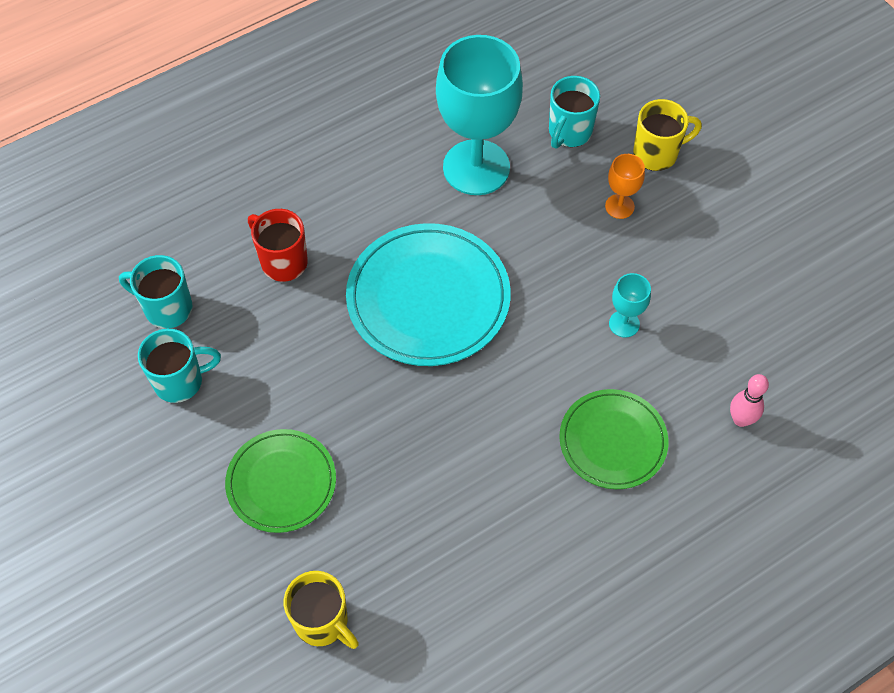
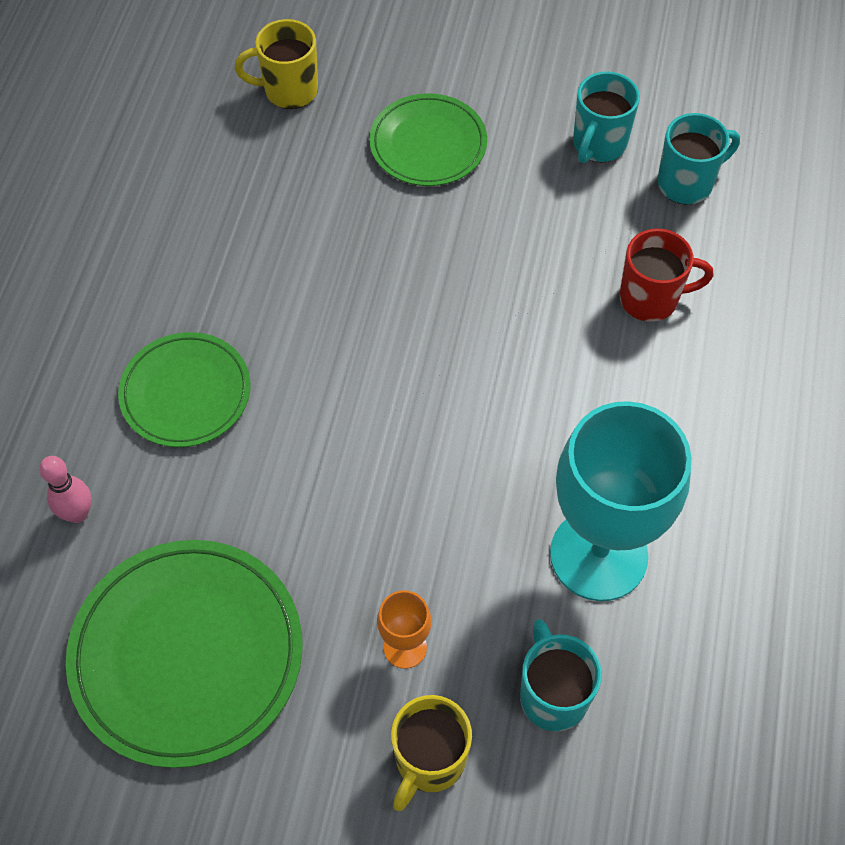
camera: 135 degrees right, 0 degrees up
(428, 298) = (486, 378): turquoise plate -> none
(624, 324) = (276, 514): turquoise goblet -> none
(737, 292) = (187, 654): none -> green plate

